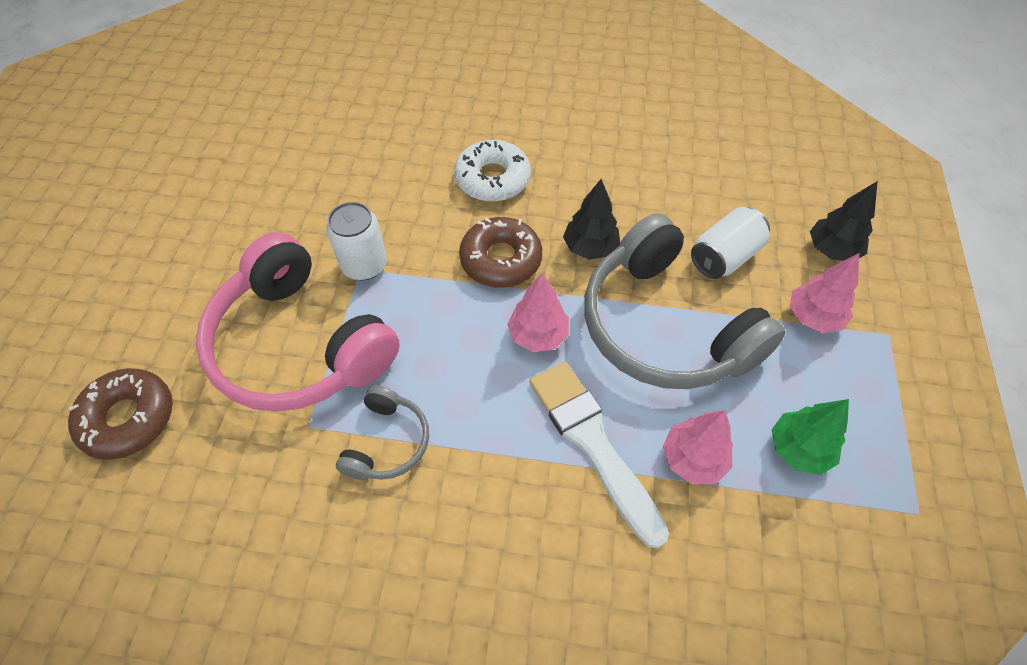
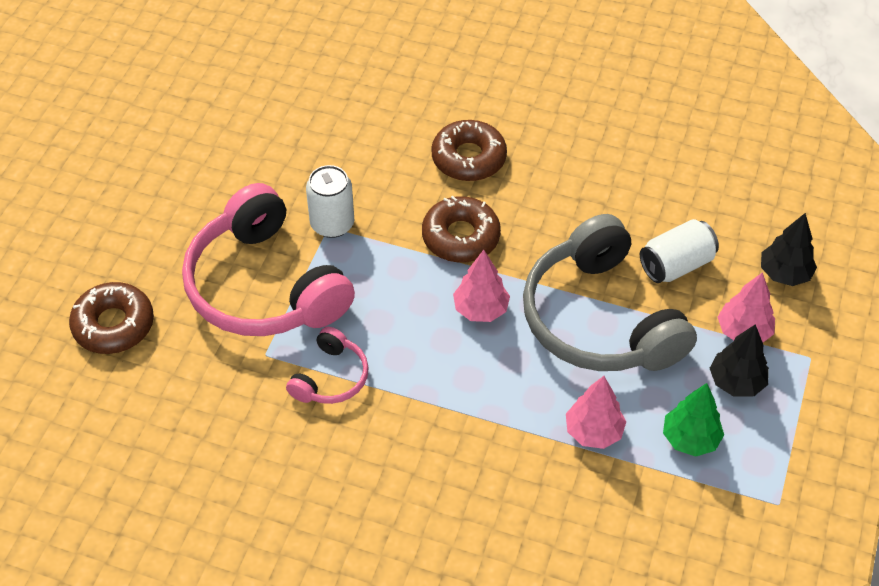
camera: 10 degrees right, 5 degrees down
(387, 442) = (330, 377): grey headphones -> pink headphones
(492, 179) = (468, 158): white donut -> brown donut
(590, 248) = (548, 238): black tree -> black tree (736, 382)
(593, 443) = (508, 406): white brush -> none

